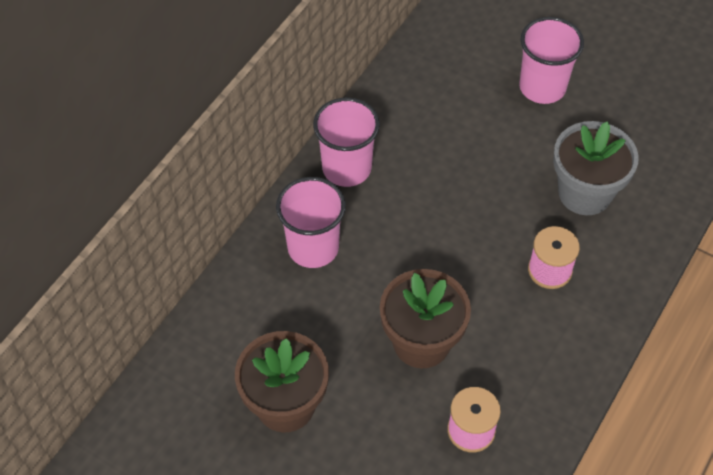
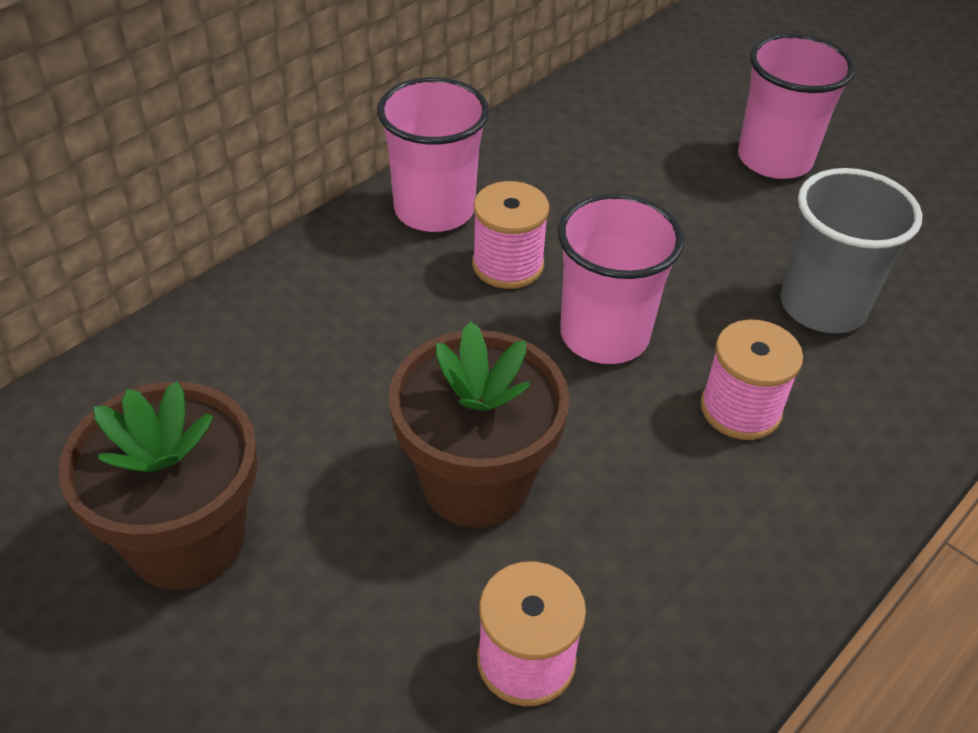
camera: 10 degrees right, 10 degrees down
(313, 247) = (339, 304): pink cup -> pink cup (604, 335)
(401, 200) = (508, 265): none -> pink spool
(584, 193) = (822, 306): grey flower pot -> grey cup

